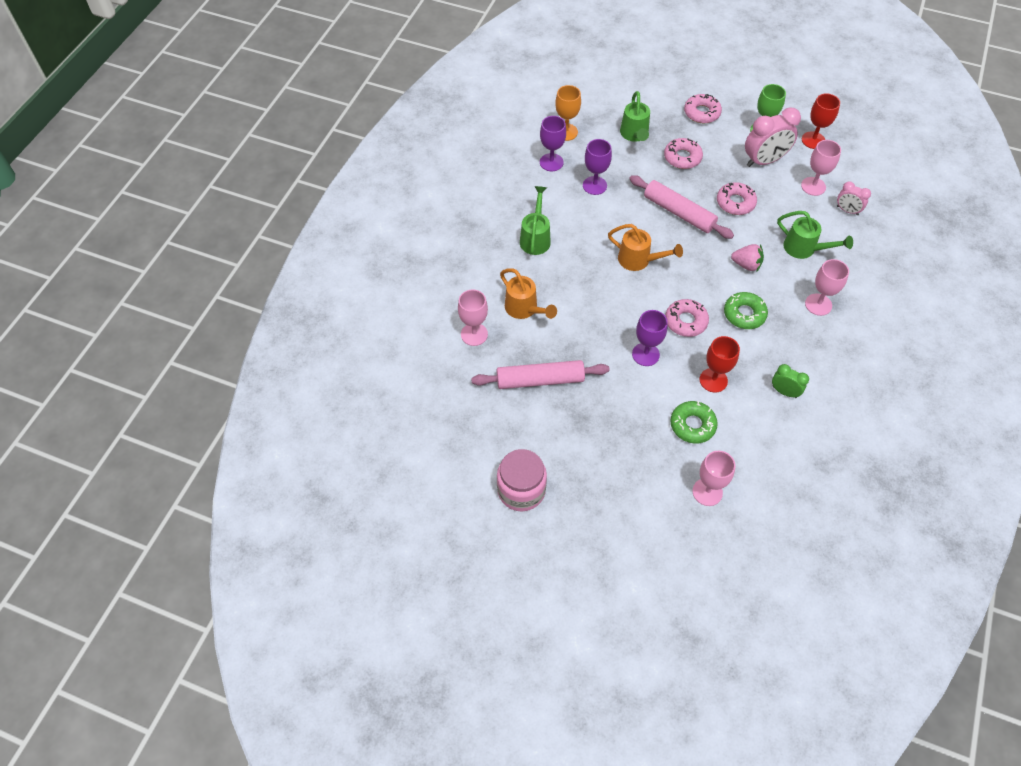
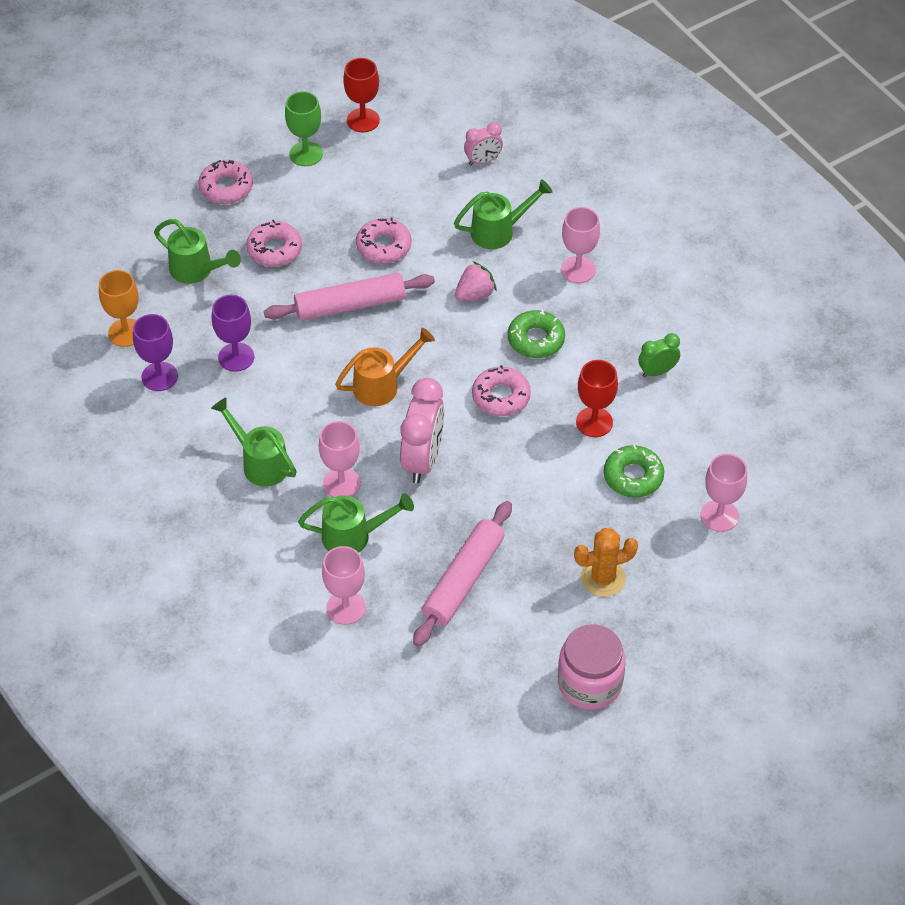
camera: 55 degrees left, 5 degrees down
(524, 309) = (353, 536): orange watering can -> green watering can
(603, 453) = (603, 578): none -> orange cactus
(645, 354) = (512, 460): purple goblet -> none
(764, 161) = (350, 181): pink clock -> pink clock (423, 459)
(813, 186) = (425, 165): pink goblet -> pink goblet (341, 483)

